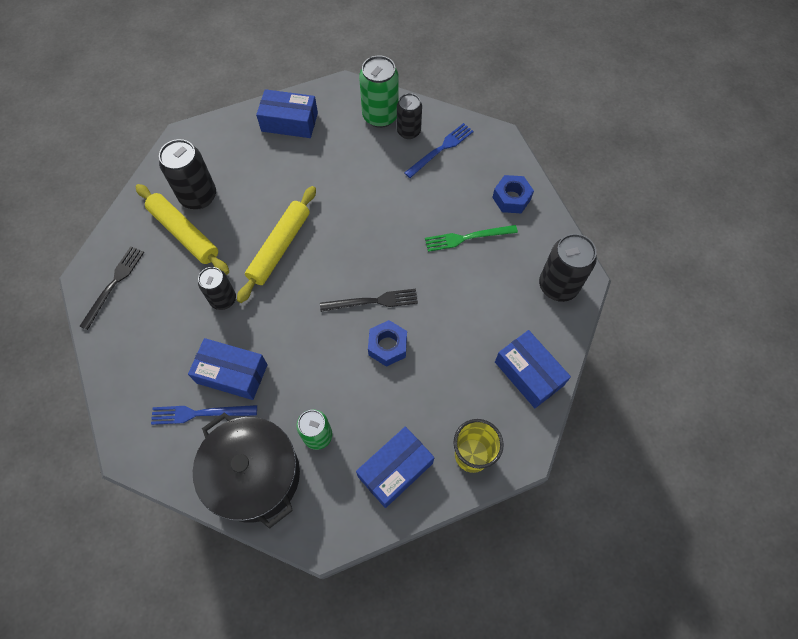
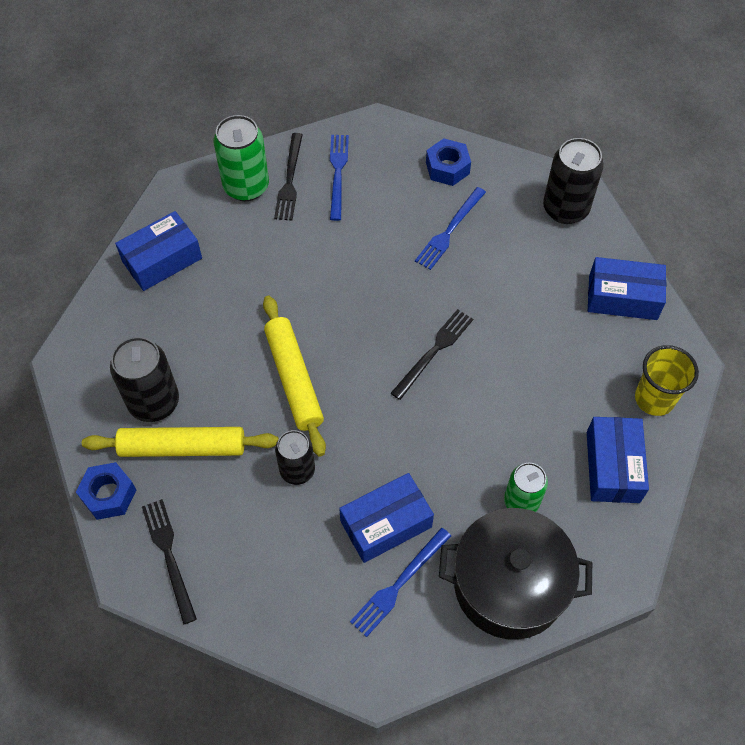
camera: 45 degrees left, 5 degrees down
(387, 346) = (490, 376): blue nut -> blue nut (108, 495)
(408, 131) = (290, 180): black can -> black fork
(467, 238) = (449, 230): green fork -> blue fork

